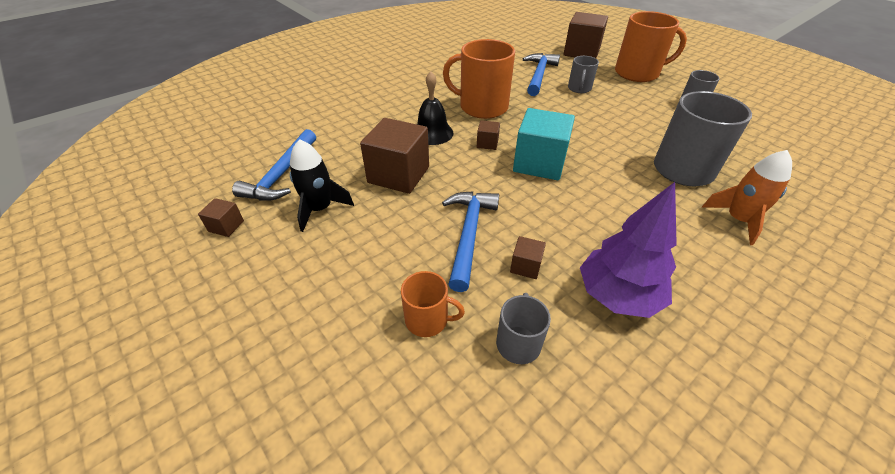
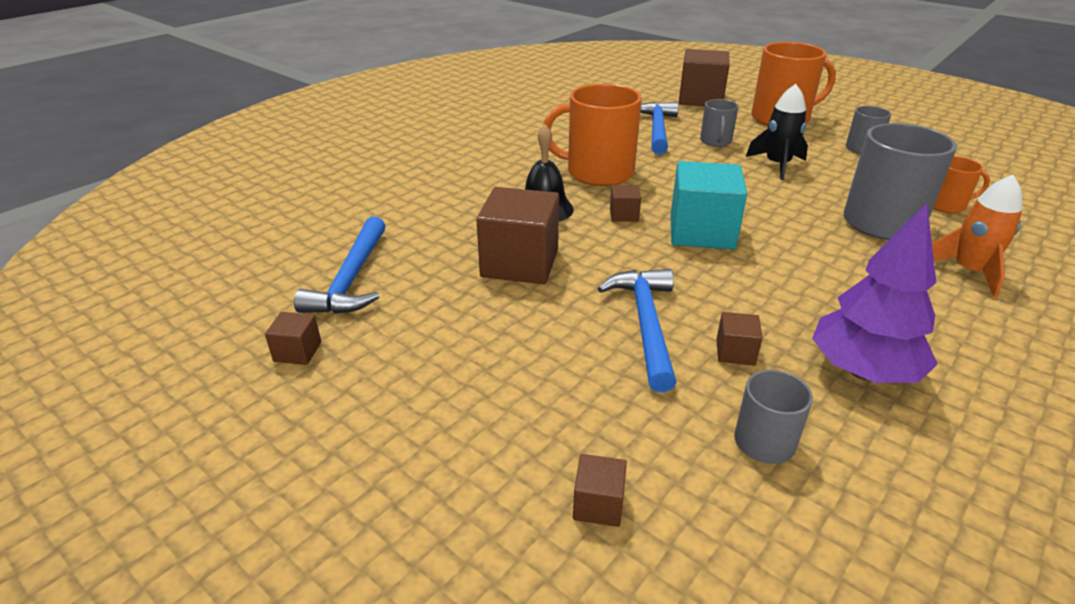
camera: 10 degrees left, 10 degrees down
(320, 209) = (427, 316): black rocket -> black rocket (777, 165)
(379, 376) = (598, 504): none -> brown cube
(427, 319) = (635, 430): orange mug -> orange mug (946, 205)

